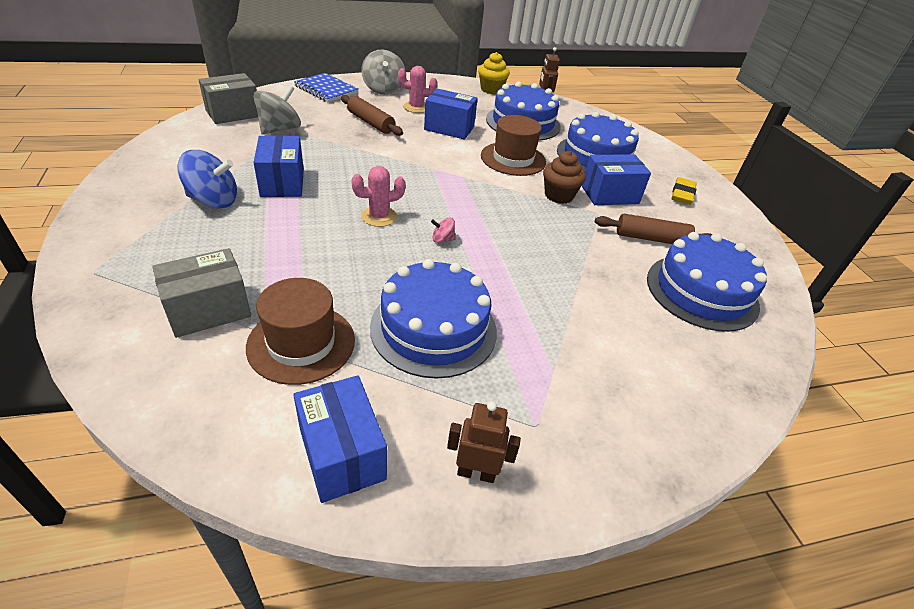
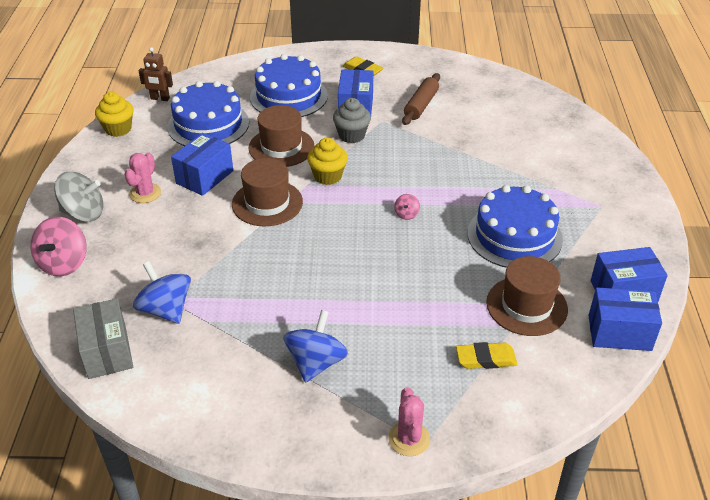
camera: 70 degrees left, 0 degrees up
(209, 310) = (485, 359): grey box -> yellow eraser
(279, 129) = (166, 309): grey spinning top -> blue spinning top
(282, 182) = (291, 310): blue box -> blue box (619, 333)
(326, 89) = (64, 263): blue notebook -> pink spinning top
(370, 123) = (173, 234): brown rolling pin -> none
(379, 216) = (365, 248): pink cactus -> pink cactus (409, 439)
(427, 159) = (267, 203): none -> brown hat
(476, 472) = (635, 237): brown robot -> none
(482, 187) = (327, 176): none -> yellow cupcake
(558, 196) = (351, 135): brown cupcake -> grey cupcake
(701, 291) = (485, 103): blue cake -> none

